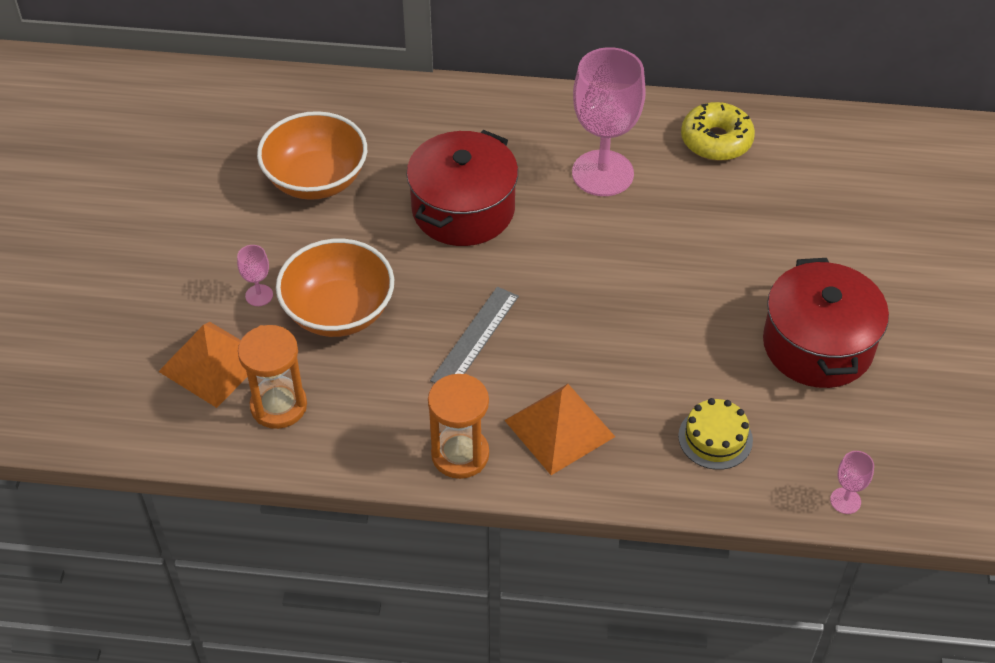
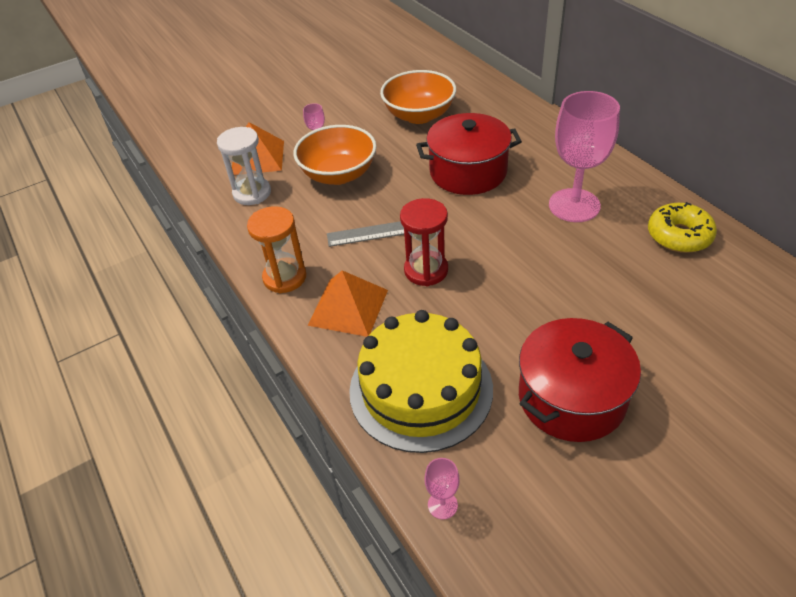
camera: 55 degrees right, 5 degrees down
(278, 406) = (252, 193): orange hourglass -> white hourglass
(572, 338) = (426, 270): none -> red hourglass
(715, 438) = (420, 389): yellow cake -> yellow cake, size x2.17

